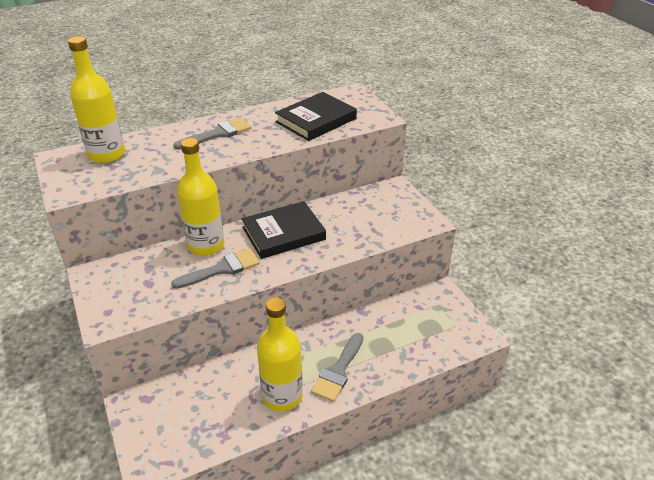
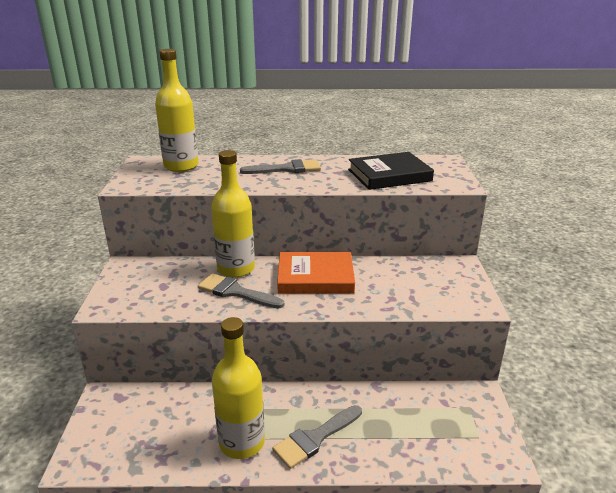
camera: 25 degrees right, 10 degrees down
(222, 269) = (235, 292): grey brush -> grey brush turned 150 degrees counterclockwise
(283, 233) = (315, 277): black book -> orange book

